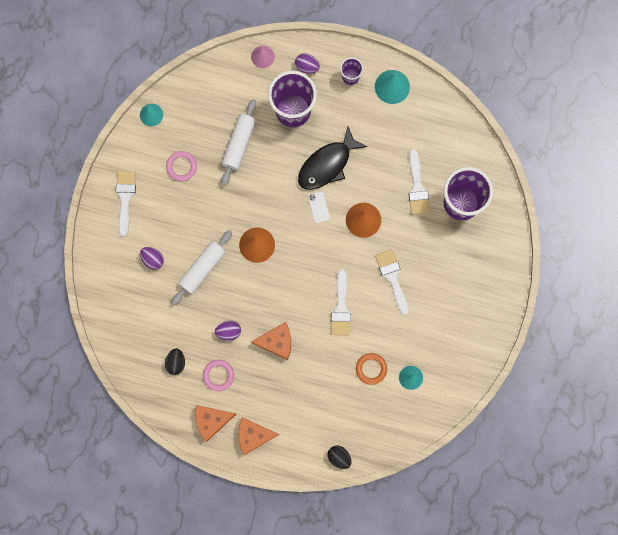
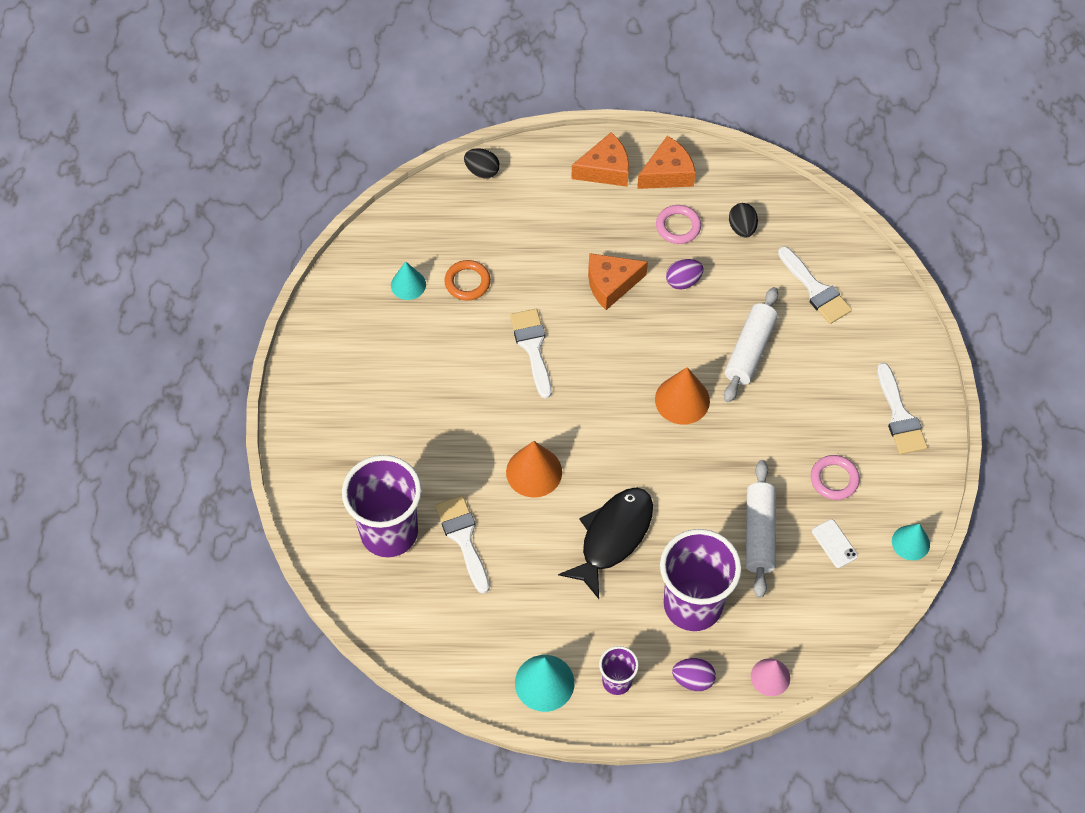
camera: 165 degrees right, 20 degrees down
(152, 259) = (826, 345): purple egg -> none
(318, 207) = (607, 473): white phone -> white phone (834, 543)
(392, 277) = (468, 404): white brush -> white brush (815, 290)

